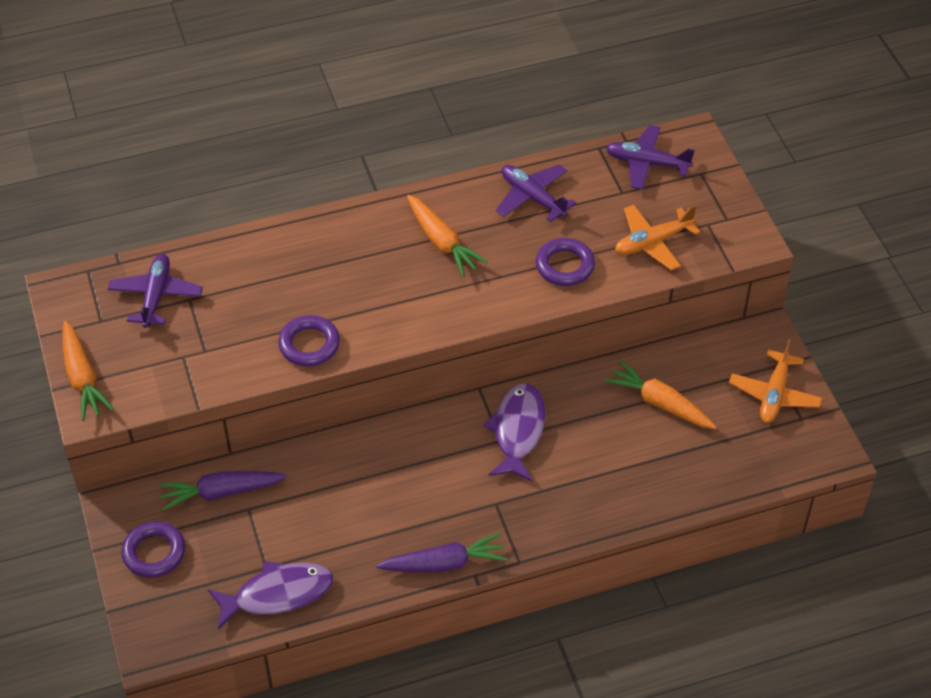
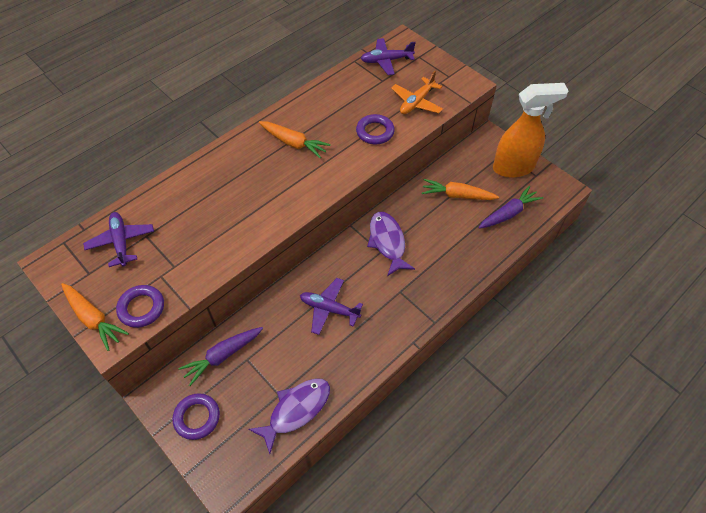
camera: 25 degrees left, 5 degrees up
(309, 344) = (243, 236): purple ring -> purple ring (141, 308)
(444, 563) = (390, 343): purple carrot -> purple carrot (508, 213)
(532, 197) = (333, 100): purple plane -> purple plane (329, 309)
(774, 394) = (514, 167): orange plane -> orange spray bottle

